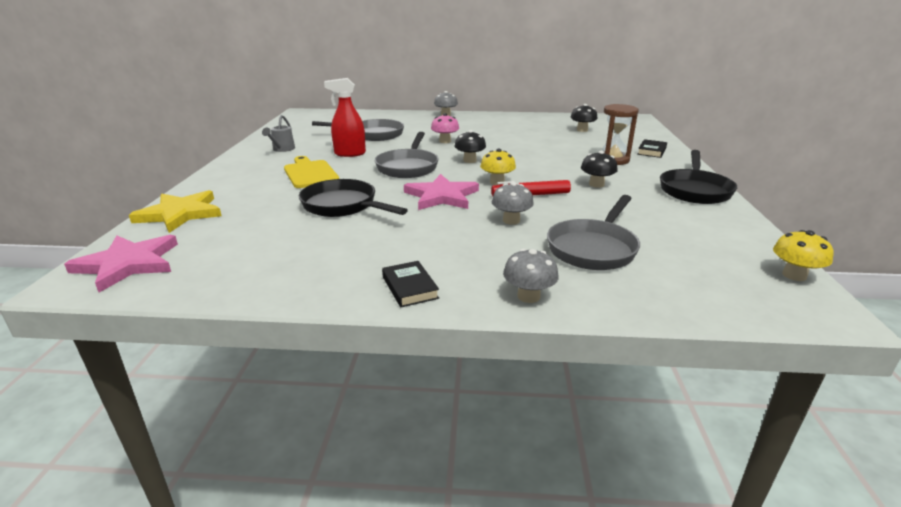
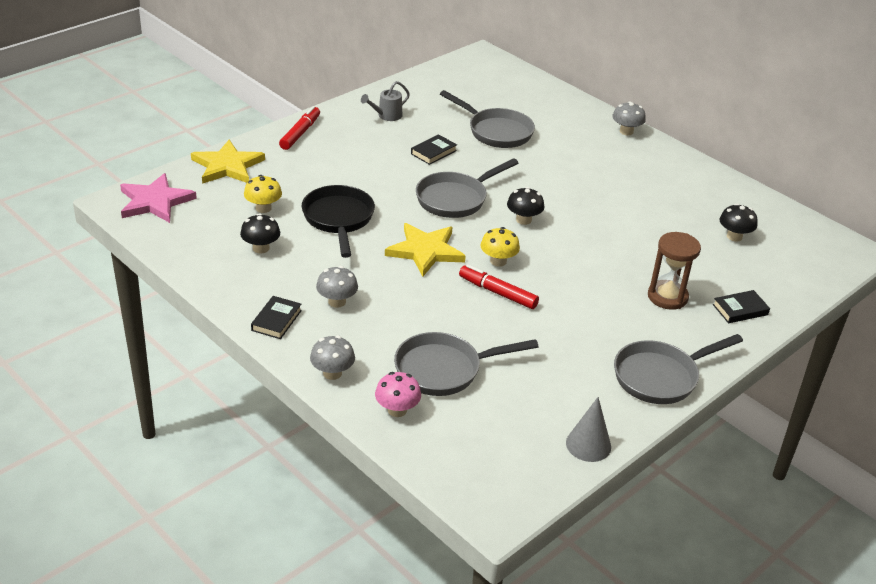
camera: 40 degrees right, 10 degrees up
(223, 176) = (300, 133): none -> red marker
(310, 173) = (366, 164): yellow cutting board -> none
(349, 154) = (433, 152): red spray bottle -> black book
(442, 196) = (425, 251): pink star -> yellow star
(445, 141) = (549, 178): pink mushroom -> pink mushroom (397, 410)
(511, 220) = (433, 308): grey mushroom -> grey mushroom (337, 302)
(596, 184) = (581, 315): black mushroom -> black mushroom (261, 248)
(694, 190) = (660, 377): black pan -> grey pan
(753, 238) = (588, 445): none -> grey cone
(794, 275) = (540, 485): yellow mushroom -> yellow mushroom (263, 208)

